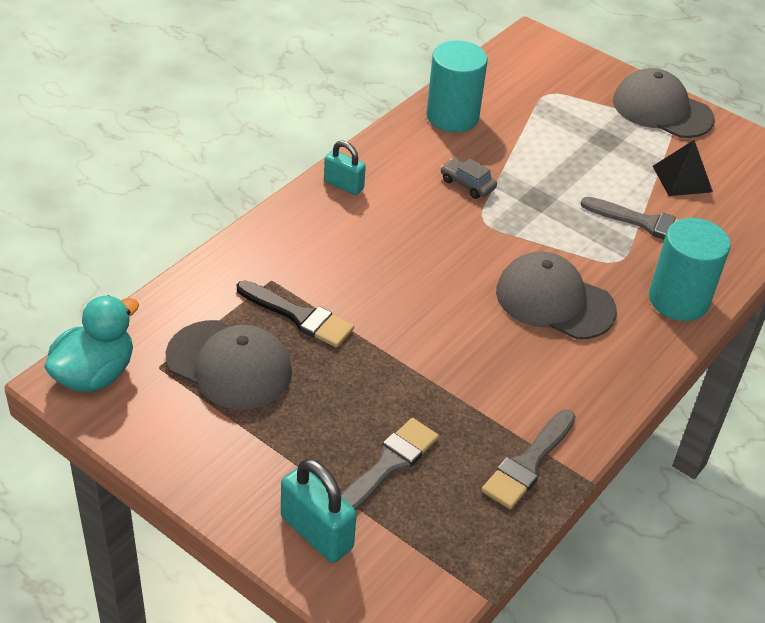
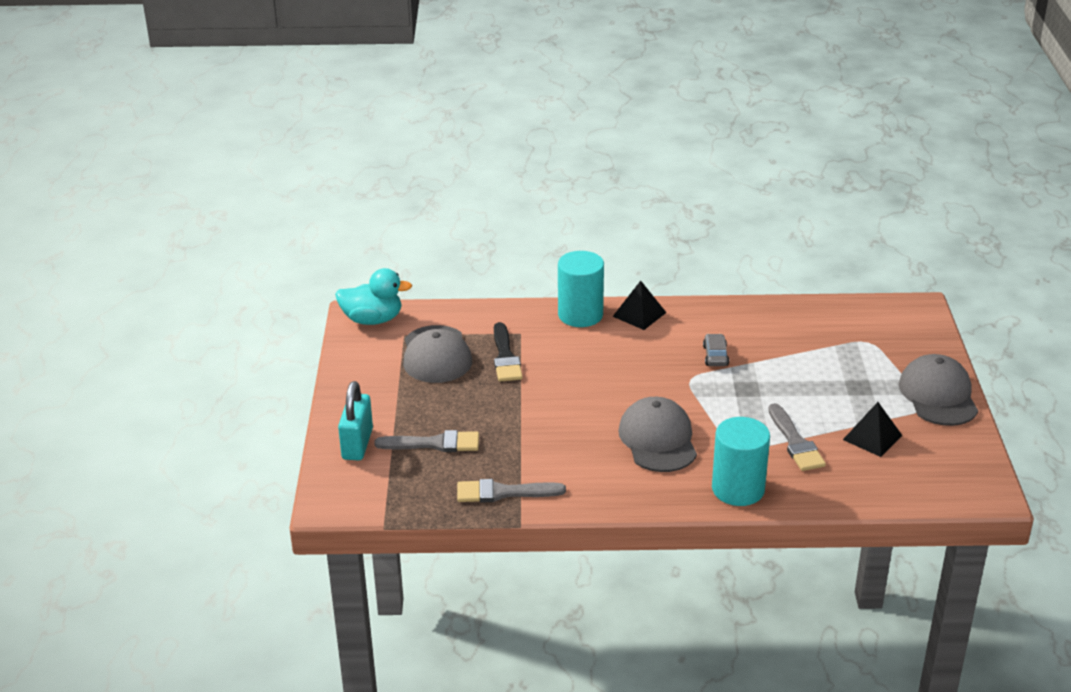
camera: 55 degrees right, 10 degrees down
(343, 185) = (639, 314): turquoise padlock -> black pyramid
(452, 116) = (773, 318): turquoise cylinder -> turquoise cylinder (580, 315)

